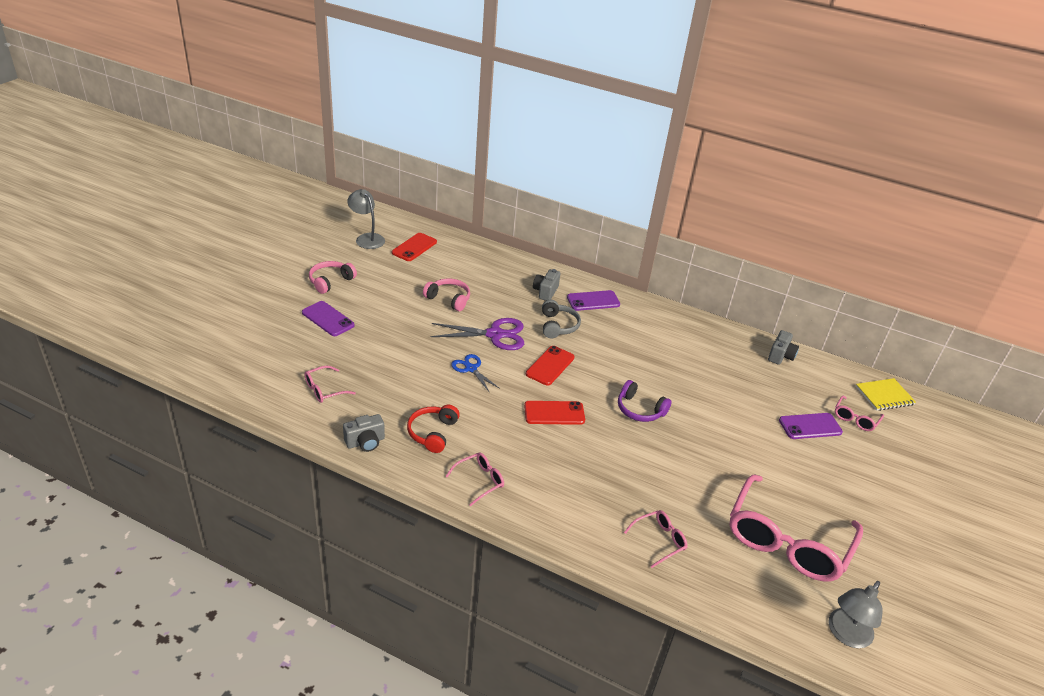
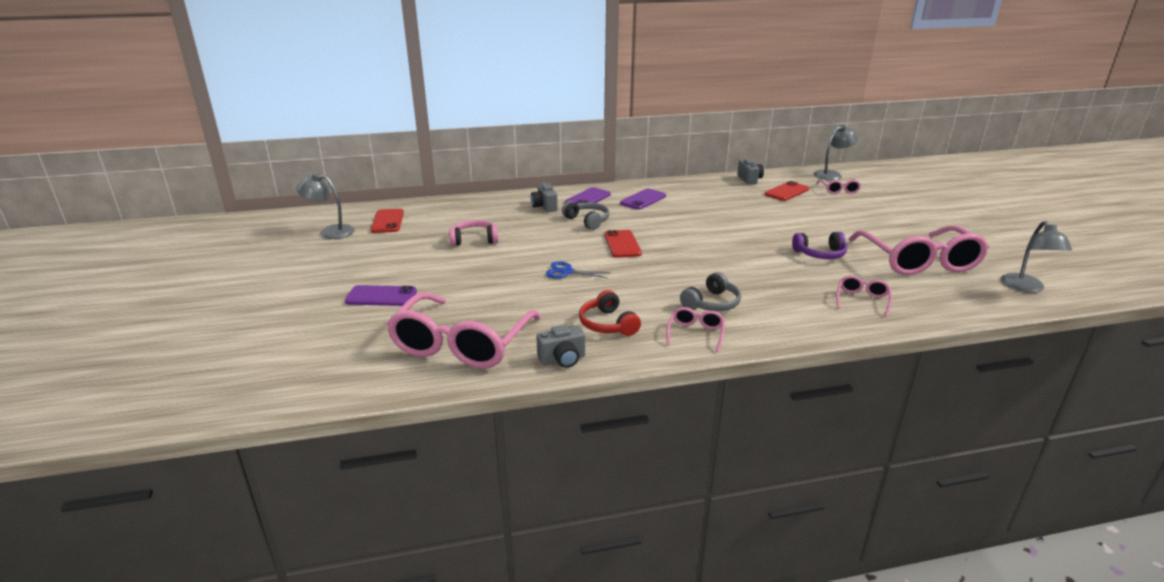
camera: 35 degrees left, 10 degrees down
(324, 390) = (461, 344): pink glasses -> pink glasses, size x2.32
(330, 281) = (340, 271): pink headphones -> none
(365, 442) = (562, 359): grey camera -> grey camera turned 45 degrees clockwise
(495, 334) = (549, 245): purple scissors -> none
(532, 464) = (712, 303): none -> grey headphones
(554, 413) = (673, 268): red phone -> red phone (786, 192)
(639, 410) = (723, 240): purple headphones -> purple headphones (820, 254)
(810, 426) = (825, 204): purple phone -> purple phone (643, 200)
(884, 396) = (832, 174): yellow notebook -> grey lamp

